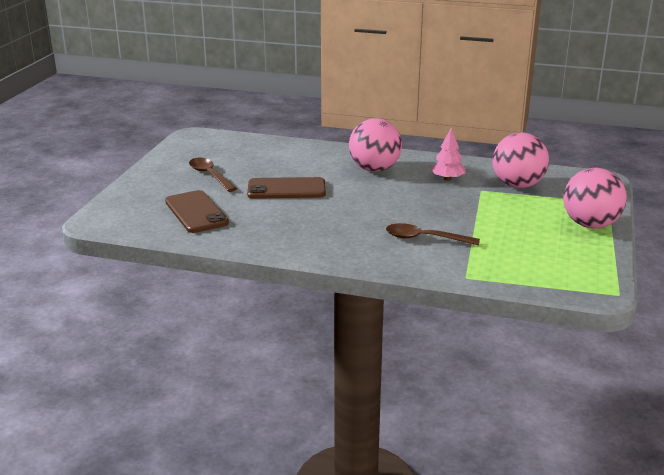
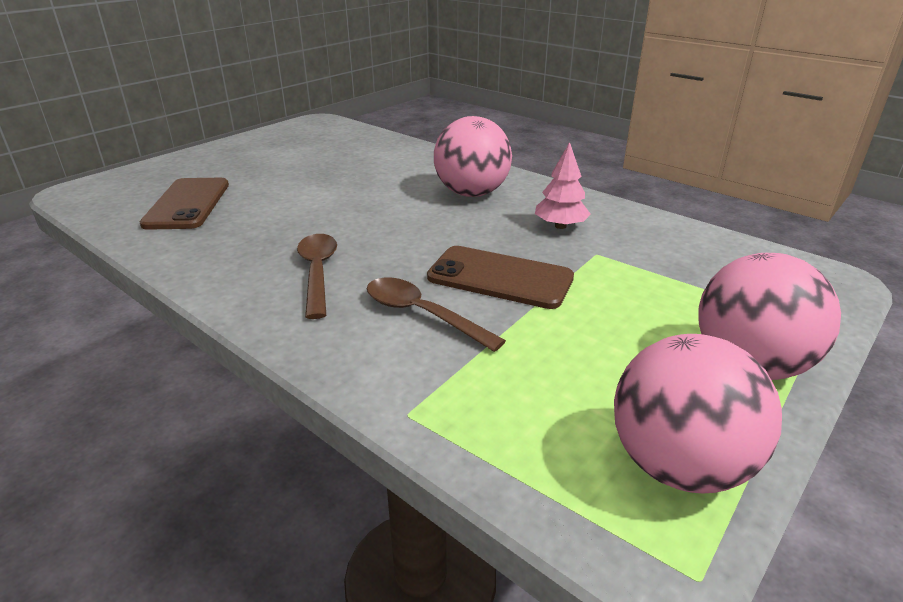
camera: 25 degrees right, 5 degrees up
(210, 175) = (269, 165): brown spoon -> brown spoon (317, 272)
(286, 189) = (329, 197): brown phone -> brown phone (500, 278)
(517, 185) = (665, 258): pink ball -> pink ball (678, 465)

